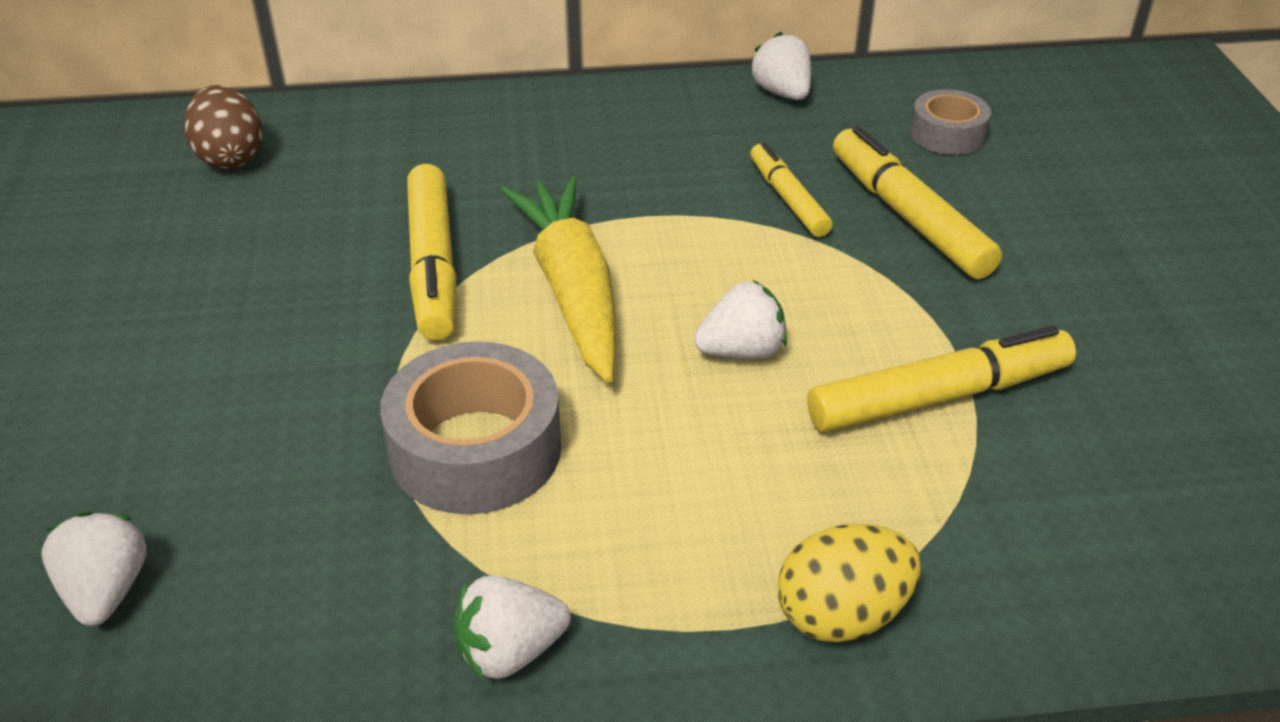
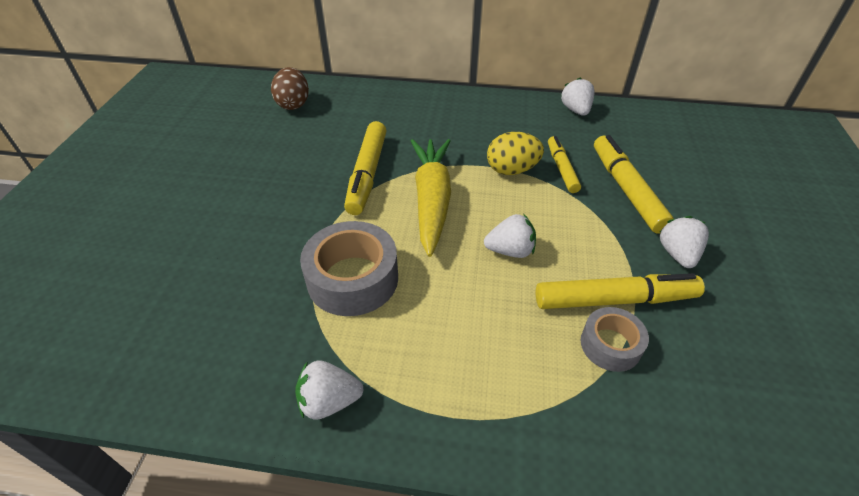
camera: 15 degrees right, 5 degrees up
(107, 591) = (150, 318): white strawberry -> white strawberry (677, 254)
(842, 615) = (519, 425): yellow egg -> yellow egg (512, 170)
(947, 134) = (661, 146): grey tape -> grey tape (610, 345)

